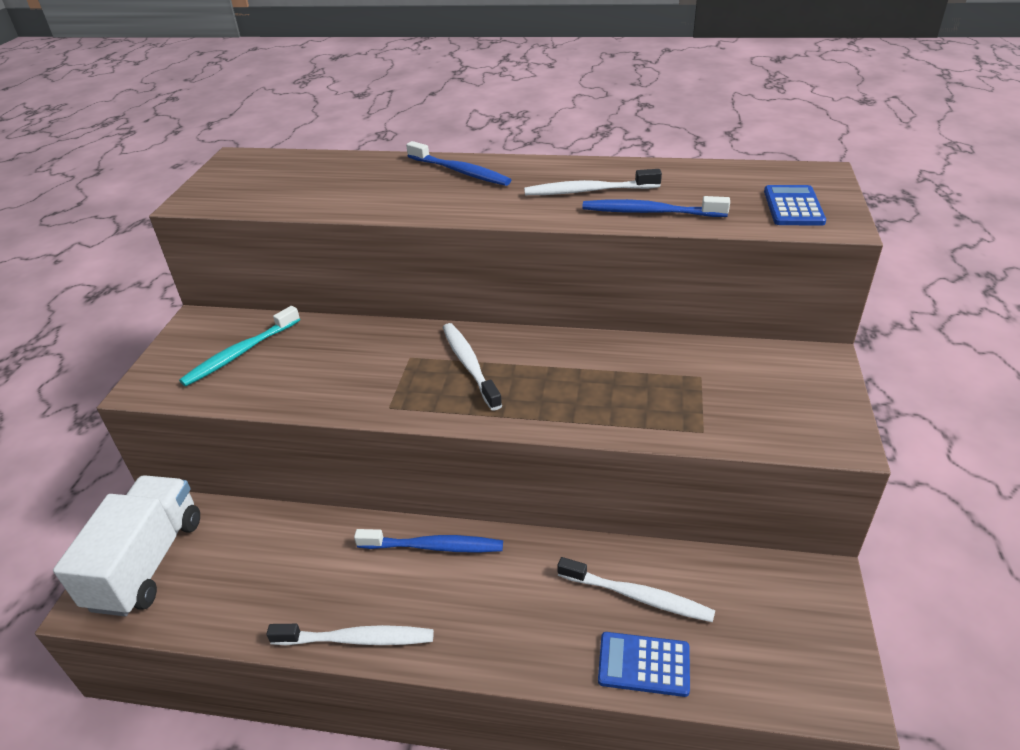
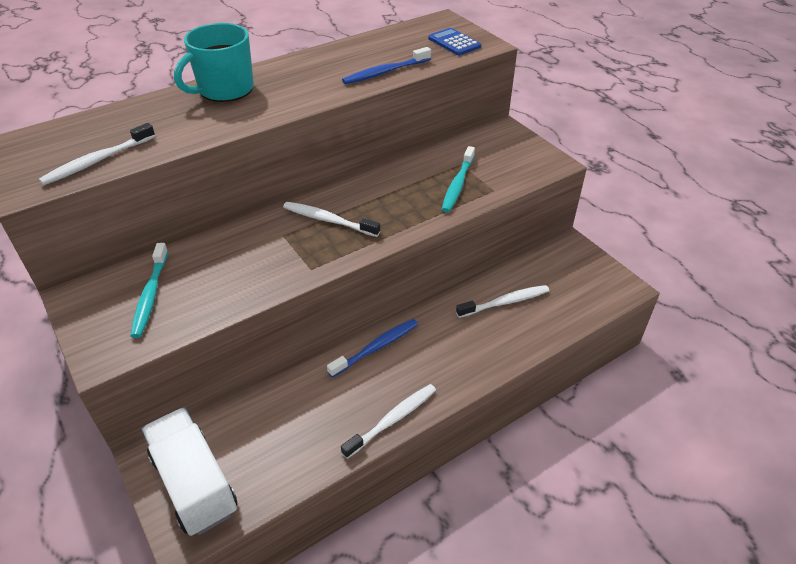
camera: 45 degrees left, 5 degrees up
(460, 172) = (225, 90): blue toothbrush -> turquoise mug
(588, 191) = (331, 72): white toothbrush -> white toothbrush (97, 161)
(643, 664) = (540, 329): blue calculator -> none
(663, 400) = (458, 185): none -> turquoise toothbrush

